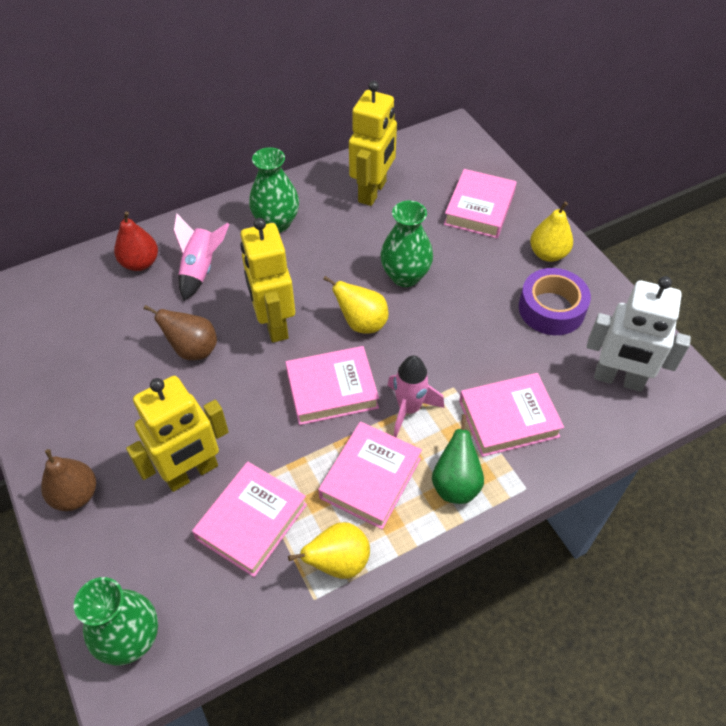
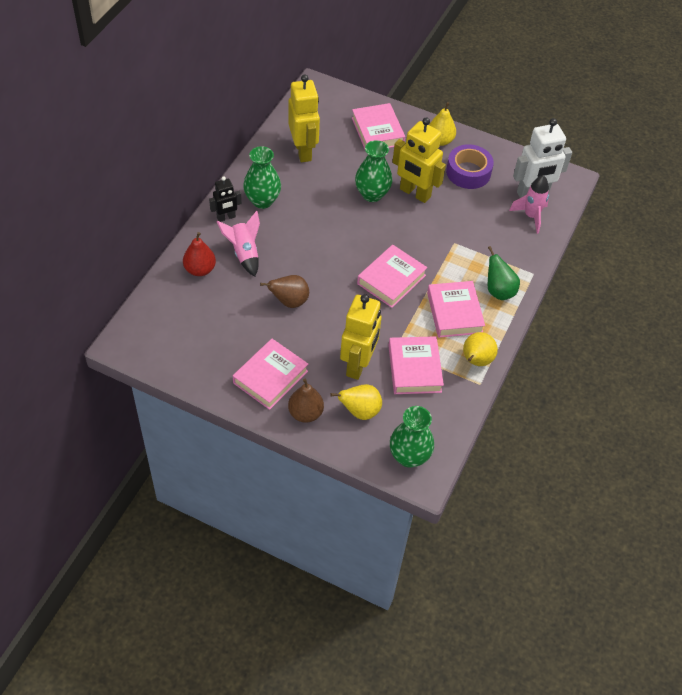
camera: 40 degrees left, 0 degrees up
(222, 222) = (226, 217): none -> black robot
(274, 324) = (322, 261): yellow robot -> yellow robot (414, 193)
(362, 323) = (373, 234): yellow pear -> yellow pear (360, 411)
(409, 409) = (441, 267): pink rocket -> pink rocket (531, 216)
(508, 418) = (496, 244): pink book -> pink book (270, 377)

